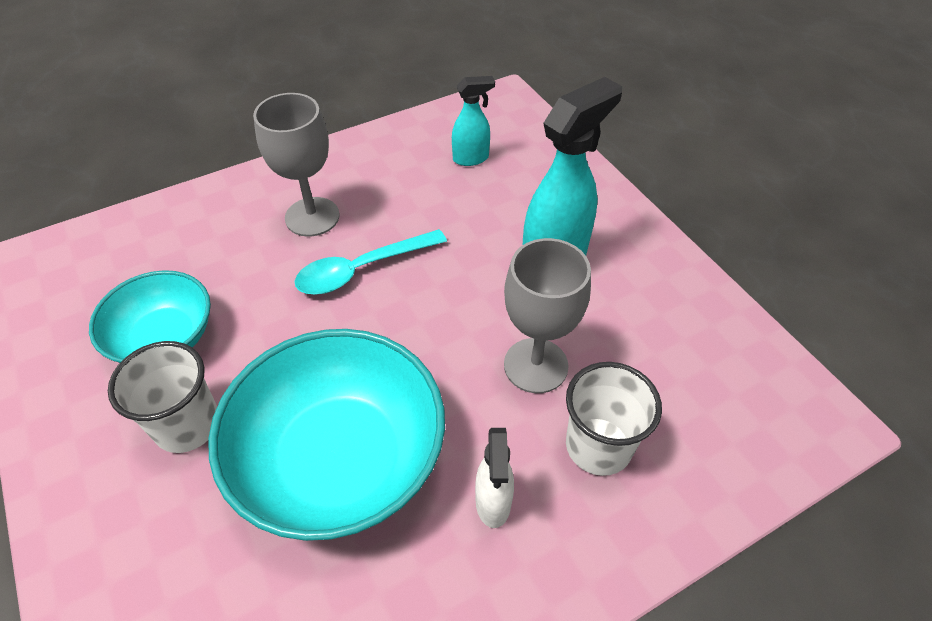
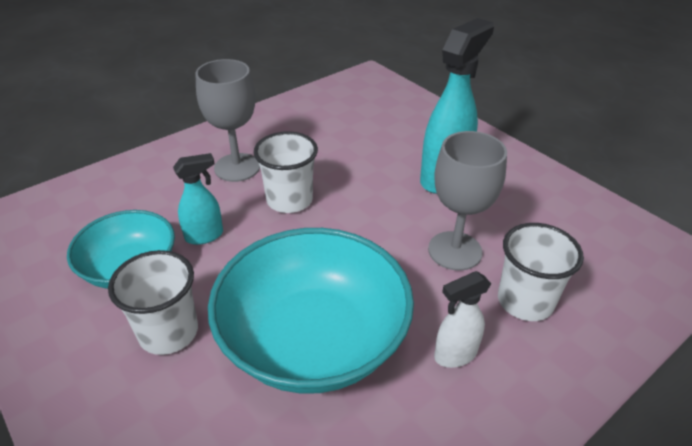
camera: 10 degrees left, 10 degrees down
(361, 270) = (289, 200): turquoise spoon -> white cup
(471, 158) = (355, 116): turquoise spray bottle -> turquoise spray bottle (205, 236)
(493, 503) = (454, 355): white spray bottle -> white spray bottle turned 75 degrees clockwise

